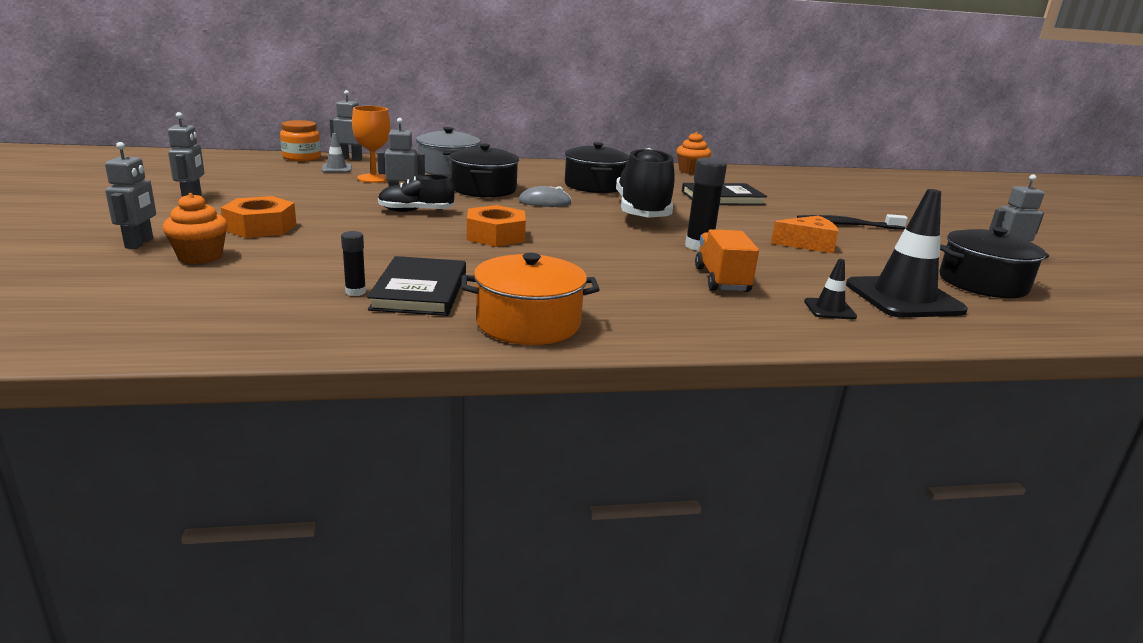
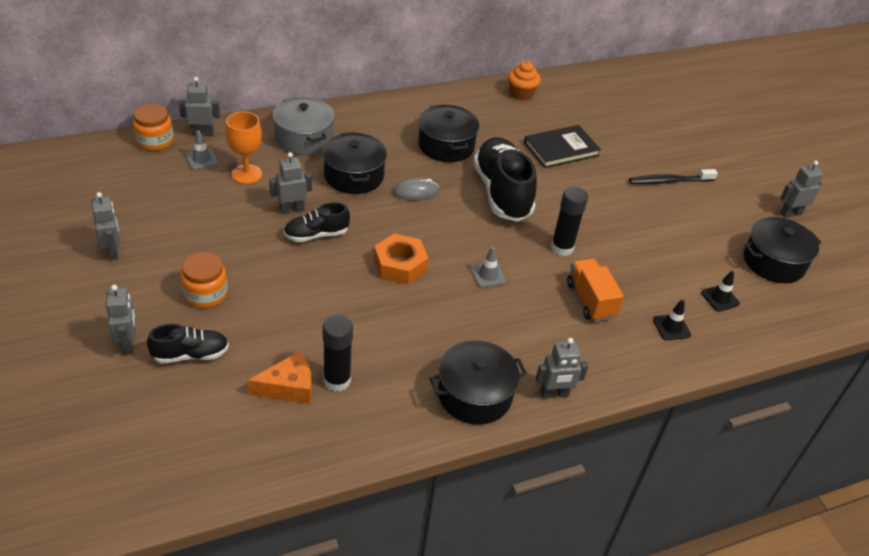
camera: 15 degrees left, 20 degrees up
(200, 257) = (190, 354): orange cupcake -> black shoe
(261, 227) = (206, 294): orange nut -> orange jar
(355, 292) = (337, 380): black glue stick -> black glue stick, size x1.80
(420, 291) = (381, 368): black book -> none
(528, 323) = (474, 395): orange pot -> black pot
(597, 251) = (488, 275): none -> grey traffic cone
(641, 336) = (554, 394): none -> grey robot
(807, 244) = (643, 225): orange cheese -> orange cheese (288, 387)
(903, 298) = (720, 298): black traffic cone -> black traffic cone, size x0.46

